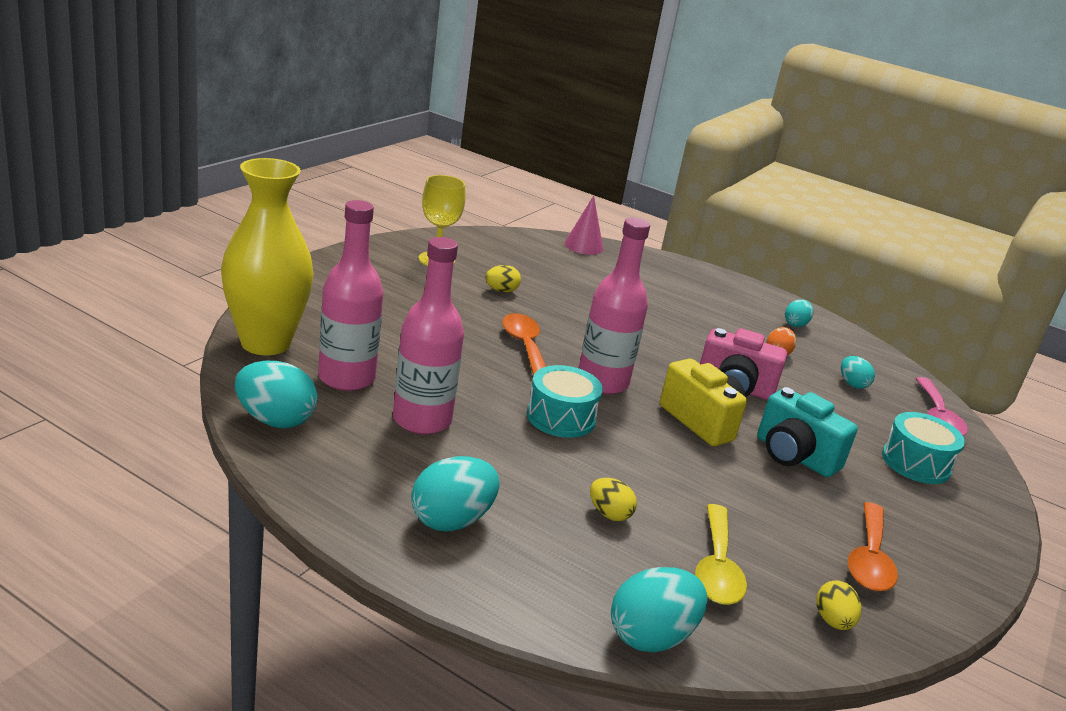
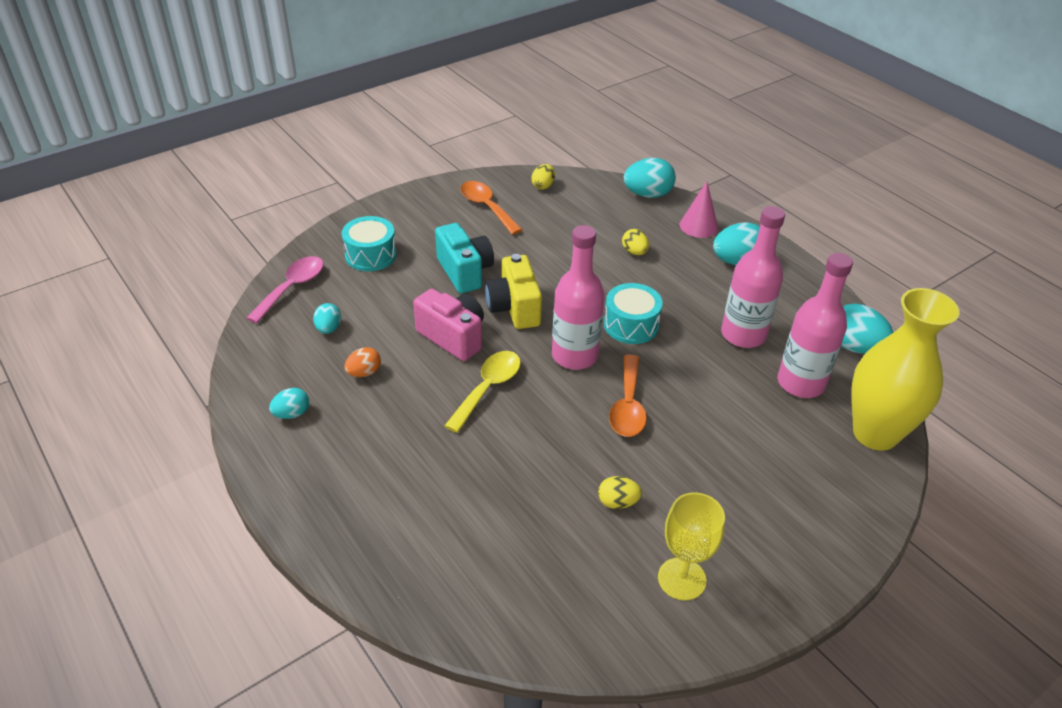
camera: 155 degrees left, 15 degrees up
(583, 246) = (447, 609): pink cone -> pink cone (698, 226)
(717, 567) = (587, 216): yellow spoon -> yellow spoon (488, 388)
(869, 559) = (486, 207): orange spoon -> orange spoon turned 75 degrees counterclockwise

